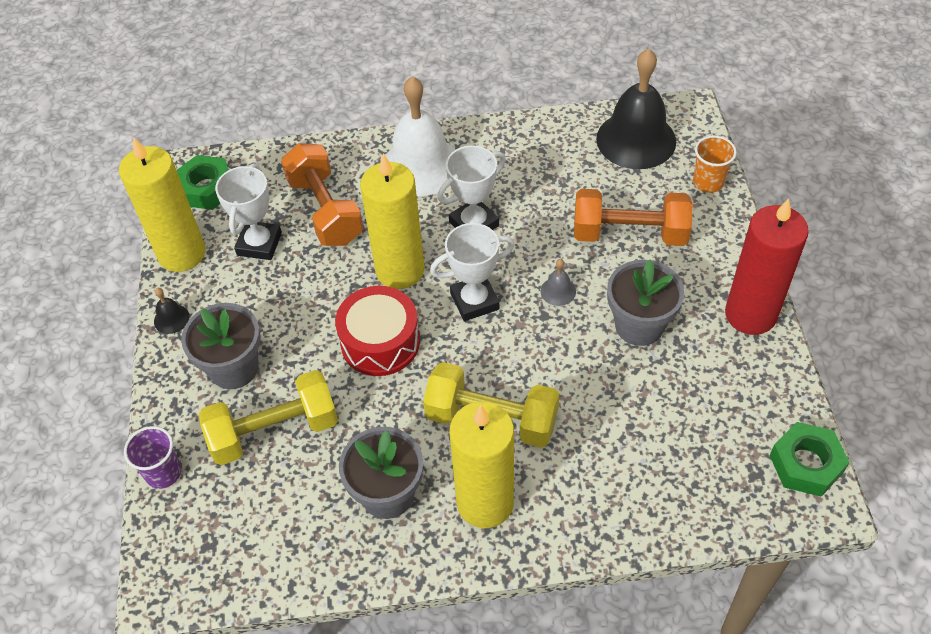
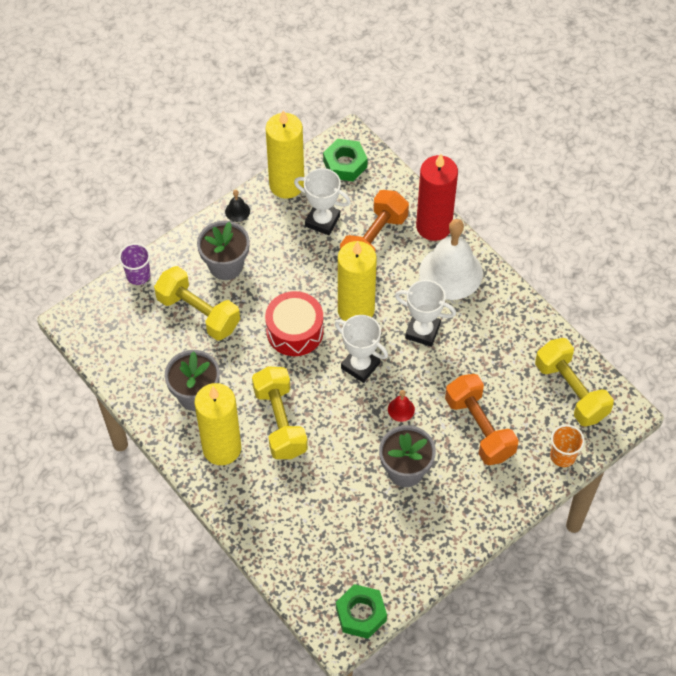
camera: 55 degrees right, 5 degrees up
(259, 244) = (322, 221): white trophy -> white trophy turned 45 degrees clockwise
(558, 291) = (401, 409): grey bell -> red bell
(636, 140) = (571, 391): black bell -> yellow dumbbell
(750, 314) = (460, 533): red candle -> red candle (433, 226)

